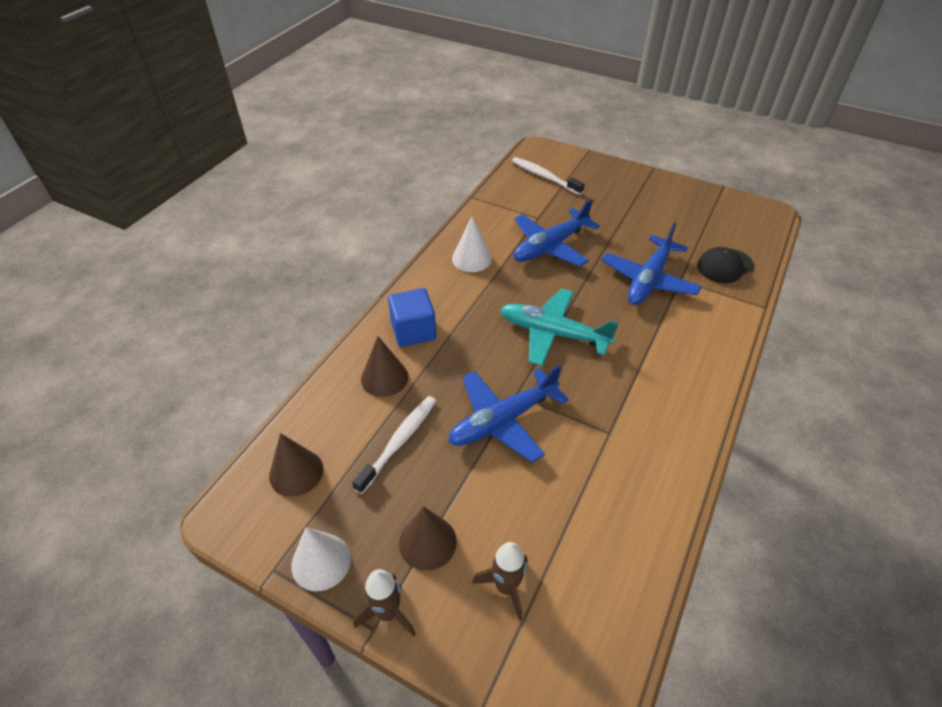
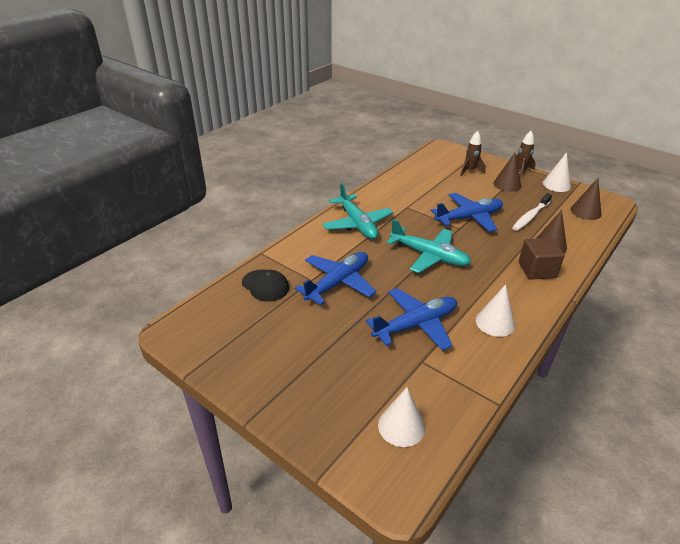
camera: 170 degrees left, 10 degrees down
(413, 331) = (537, 270): blue cube -> brown cube
(544, 177) = (401, 426): white toothbrush -> white cone
(672, 378) = (357, 224): none -> turquoise plane
(724, 266) = (265, 285): black cap -> black cap turned 60 degrees clockwise

